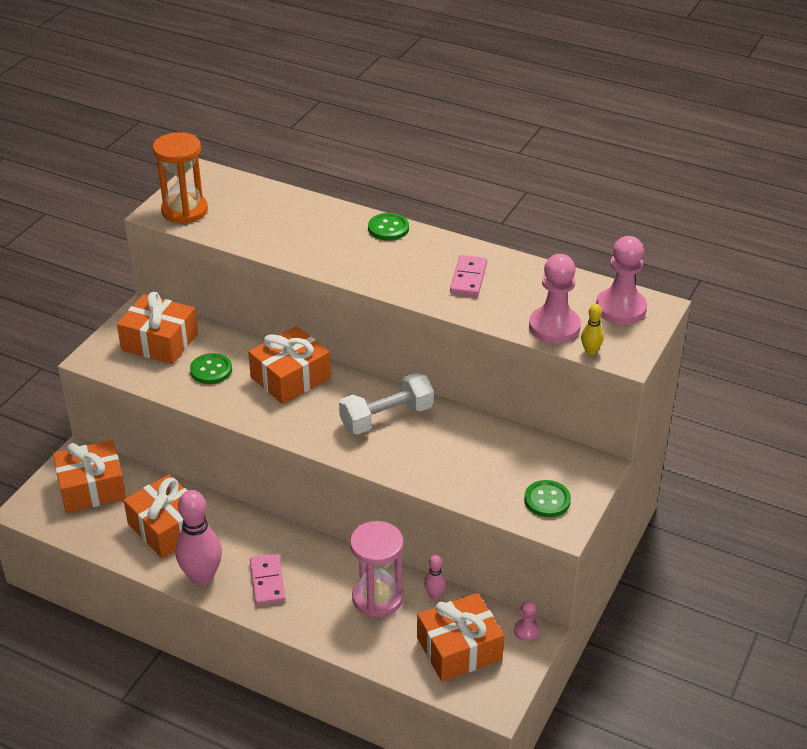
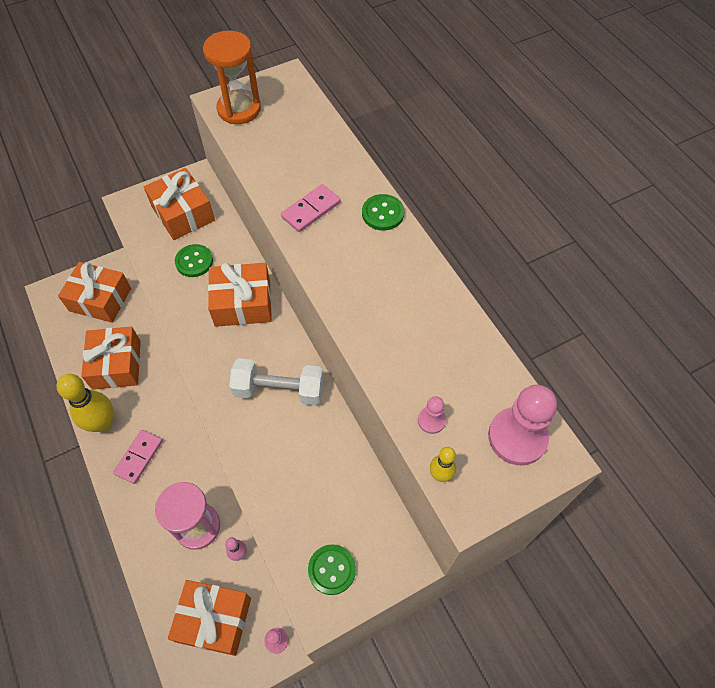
camera: 35 degrees right, 20 degrees up
(202, 577) = (102, 423): pink bowling pin -> yellow bowling pin
(468, 278) = (402, 311): pink domino -> pink domino (311, 210)
(554, 327) = (431, 420): pink pawn -> pink pawn, size x0.48

